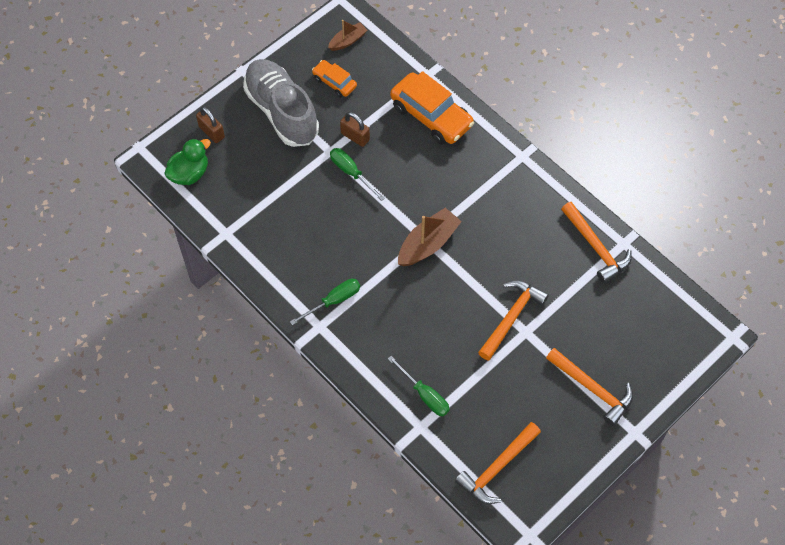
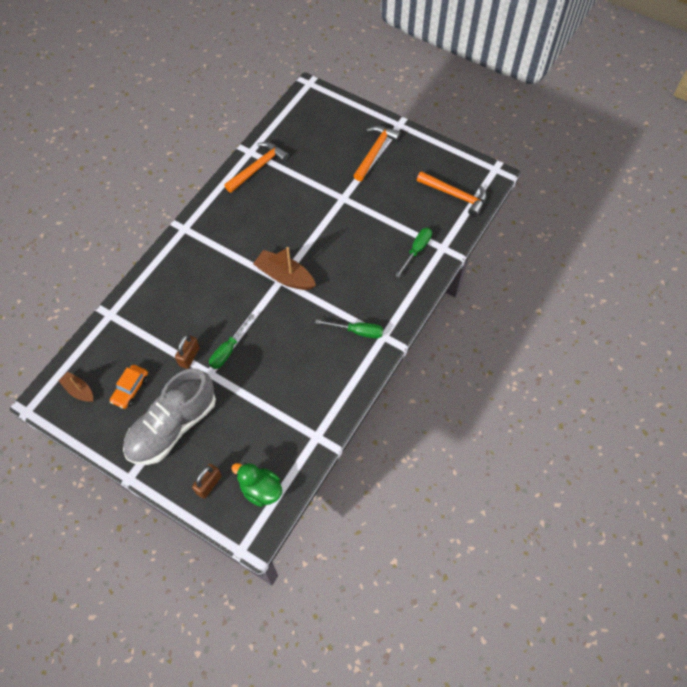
camera: 105 degrees left, 0 degrees up
(334, 301) = (357, 331): green screwdriver -> green screwdriver turned 150 degrees clockwise
(431, 115) = (155, 301): orange car -> none
(511, 317) = (334, 209): orange hammer -> none

